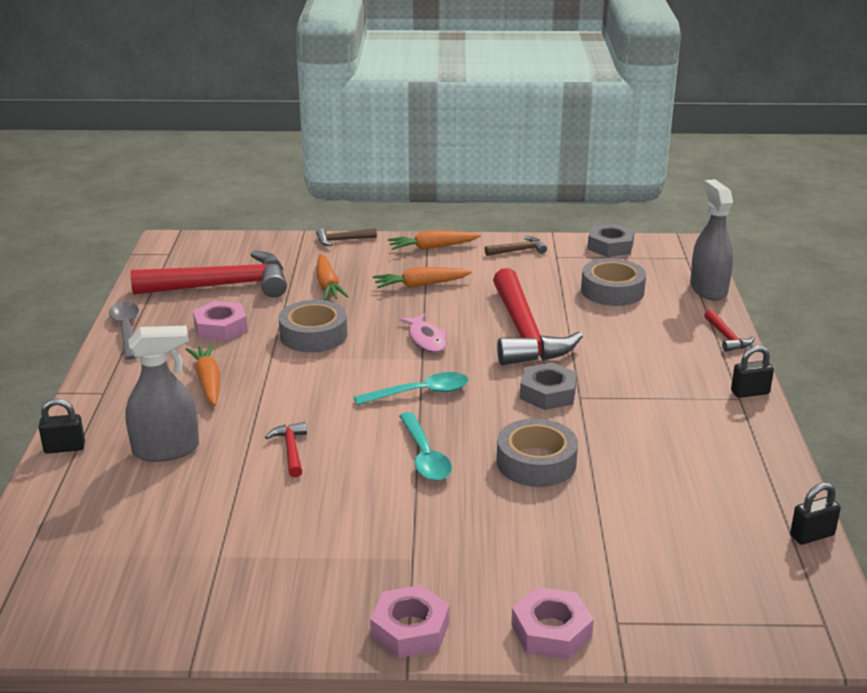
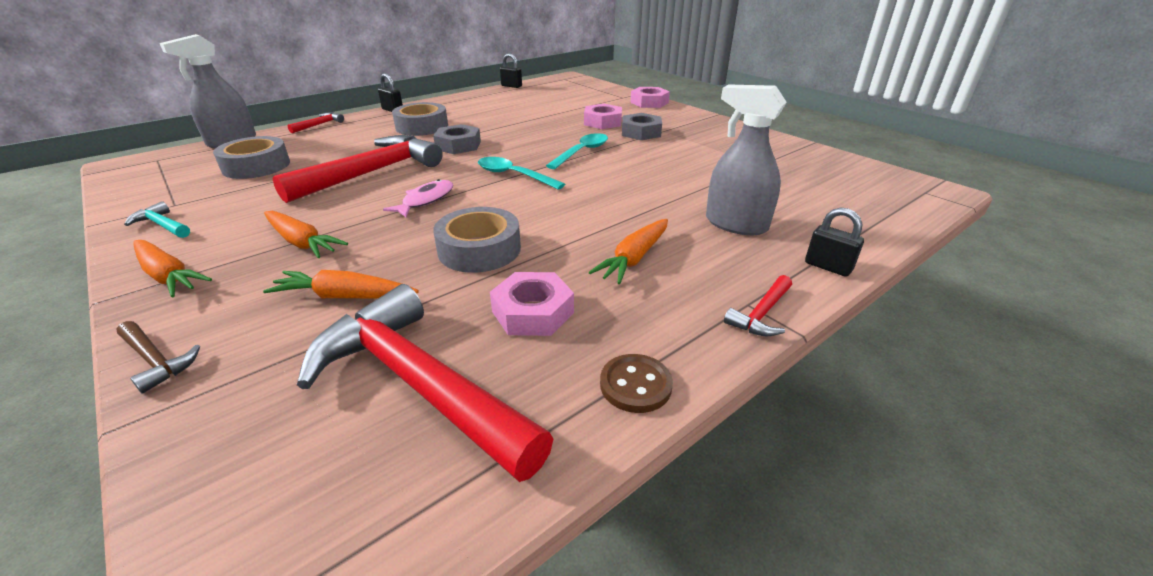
camera: 130 degrees left, 5 degrees up
(126, 330) = (635, 385): grey spoon -> brown button
(291, 450) = (648, 186): red hammer -> red hammer (761, 314)
(327, 285) = (345, 296): orange carrot -> orange carrot turned 120 degrees counterclockwise
(410, 629) = (701, 118): pink nut -> pink nut (602, 122)
(518, 250) = (162, 225): brown hammer -> turquoise hammer
(536, 462) = (540, 130): grey tape -> grey tape (422, 127)
(610, 246) = (134, 190): grey nut -> grey nut (641, 132)

